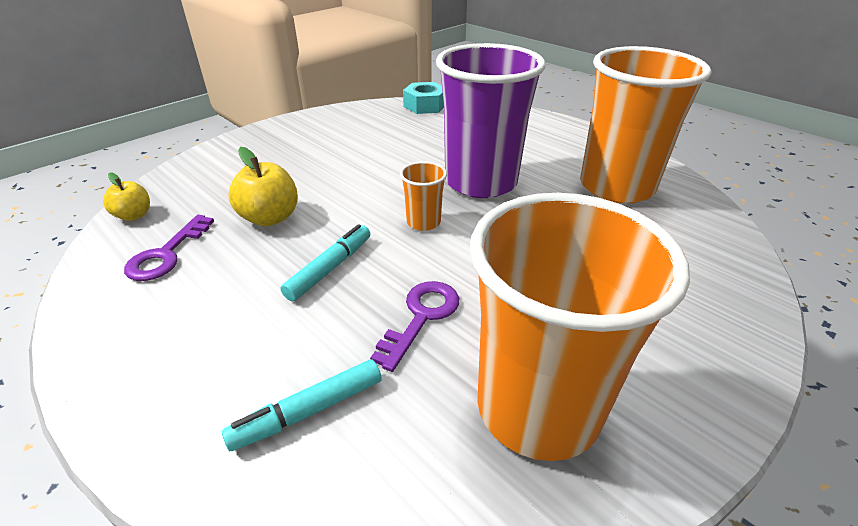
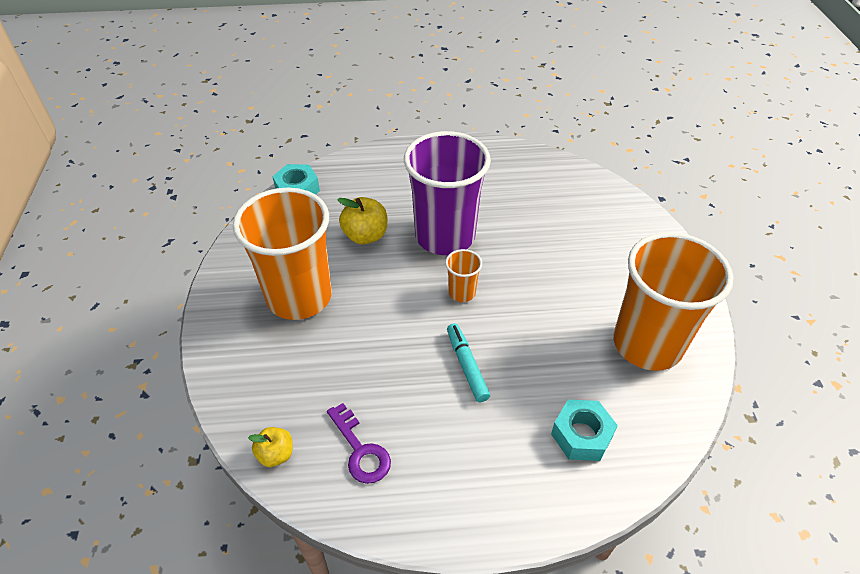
camera: 50 degrees left, 10 degrees up
(270, 218) = (372, 369): yellow apple -> yellow apple (365, 236)
(308, 411) = (581, 435): turquoise marker -> turquoise nut
(421, 317) = (550, 348): purple key -> none
(616, 187) = (515, 184): orange cup -> orange cup (299, 297)

